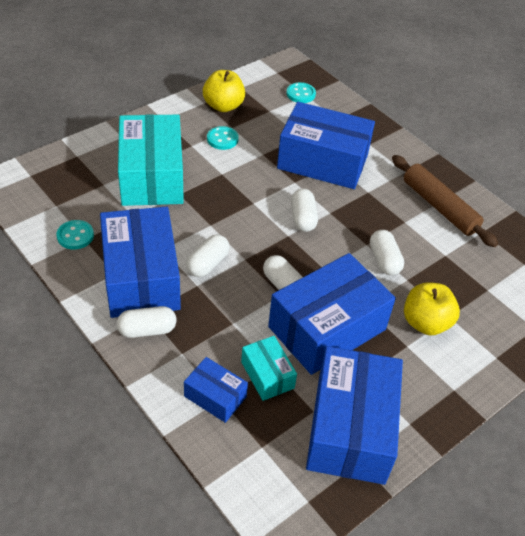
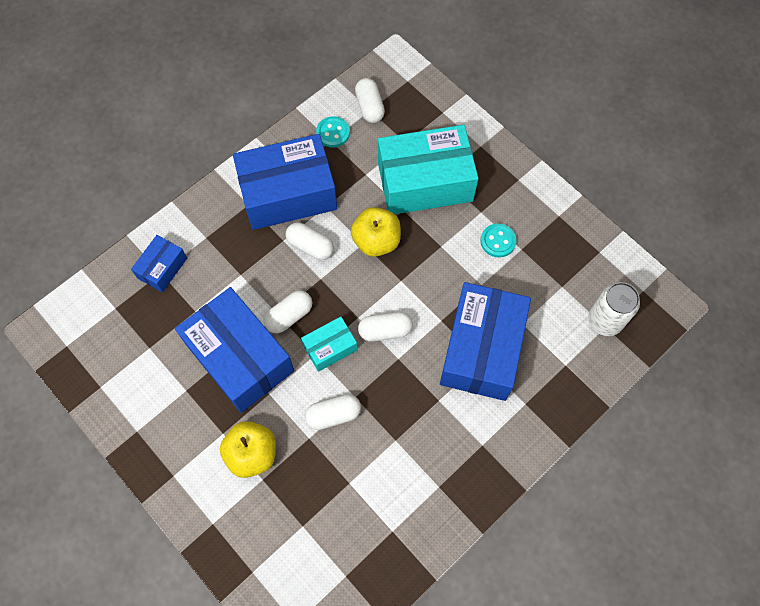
camera: 90 degrees right, 20 degrees up
(147, 330) = (229, 207): white capsule -> white capsule (369, 107)
(223, 106) = (558, 236): yellow apple -> yellow apple (376, 241)
(267, 375) = (185, 308): turquoise box -> turquoise box (330, 347)
(301, 94) = (605, 320): turquoise button -> white can
(350, 428) = (131, 379): blue box -> none
(439, 207) = (426, 483): brown rolling pin -> none

